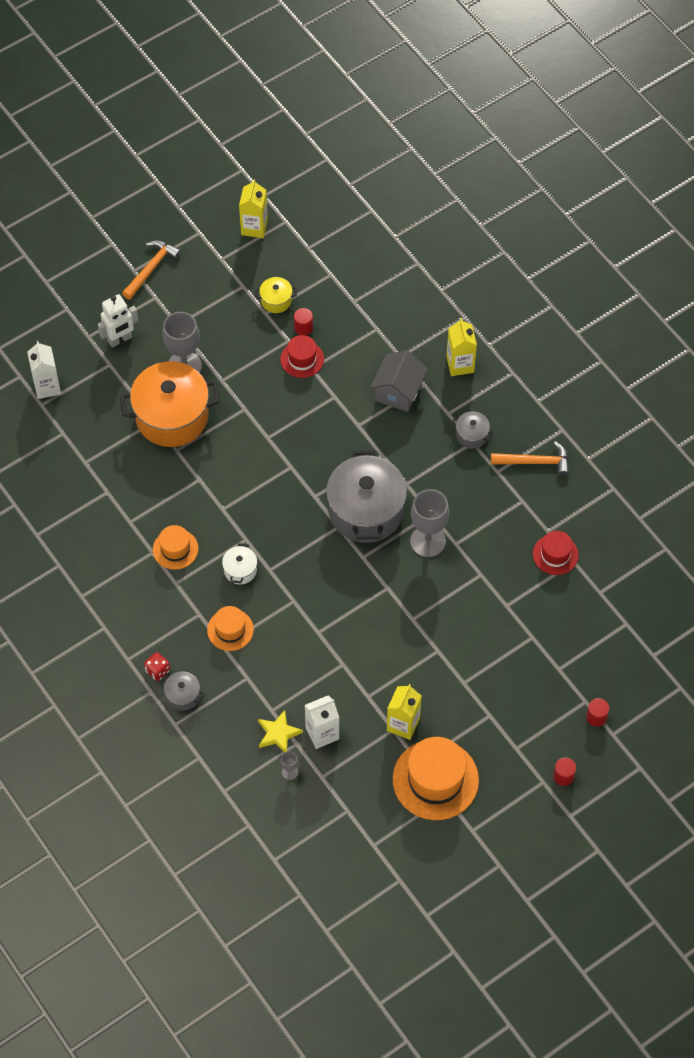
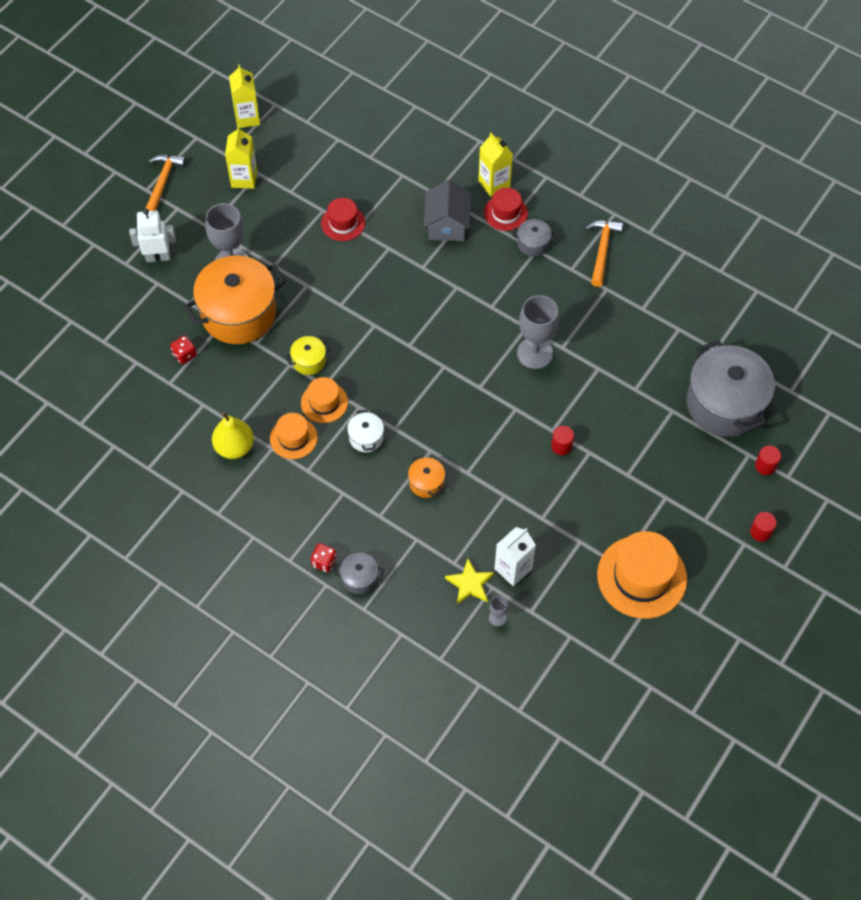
camera: 20 degrees left, 0 degrees up
(47, 387) = (103, 323): white carton -> none
(108, 440) = (185, 355): none -> red dice
(120, 339) = (158, 257): white robot -> white robot turned 135 degrees counterclockwise
(120, 540) = (234, 447): none -> yellow pear
(230, 630) = (380, 498): orange hat -> orange hat (324, 402)
(276, 300) = (296, 177): yellow pot -> yellow pot (309, 361)
(277, 629) = (426, 483): none -> orange pot
(303, 328) = (332, 194): red cylinder -> red cylinder (561, 446)
(366, 511) = (464, 344): grey pot -> grey pot (724, 404)
(403, 724) = (587, 534): yellow carton -> yellow carton (244, 179)
(535, 462) = (602, 250): orange hammer -> orange hammer turned 60 degrees counterclockwise
(555, 554) = (659, 328): red hat -> red hat (505, 213)

